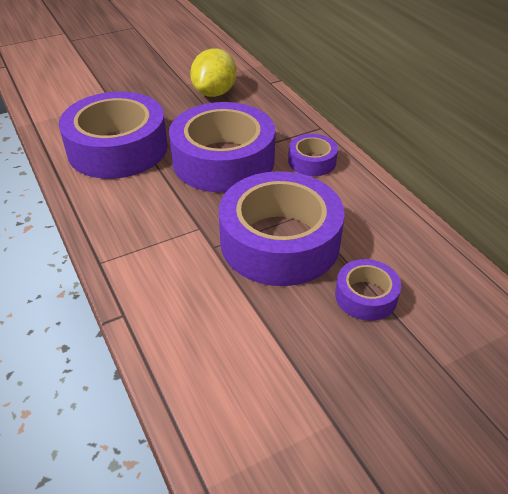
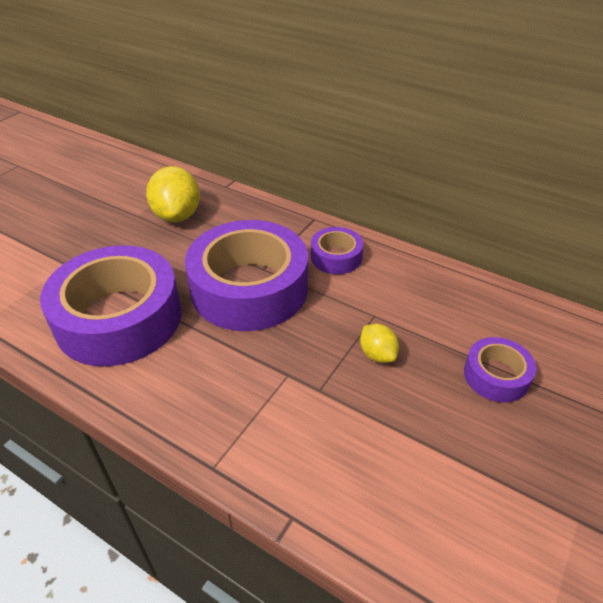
camera: 30 degrees left, 0 degrees up
(279, 241) = (377, 354): purple tape -> yellow lemon

